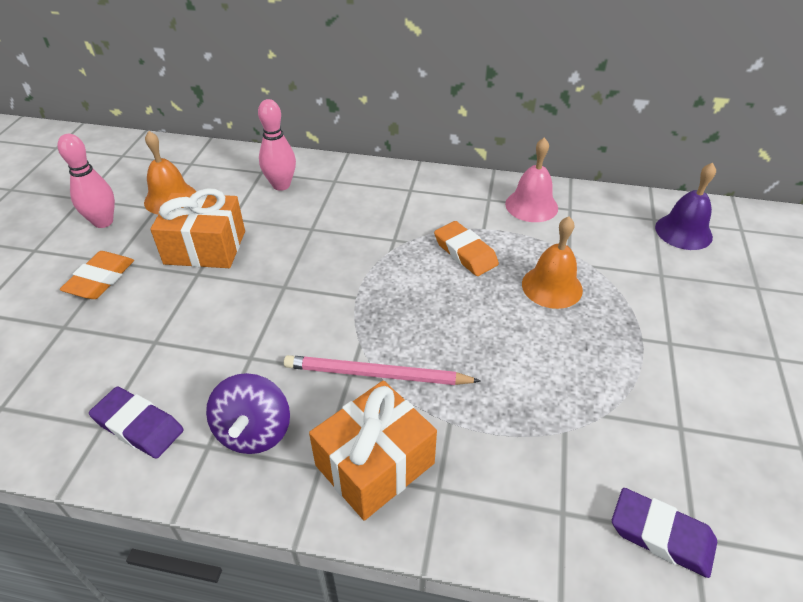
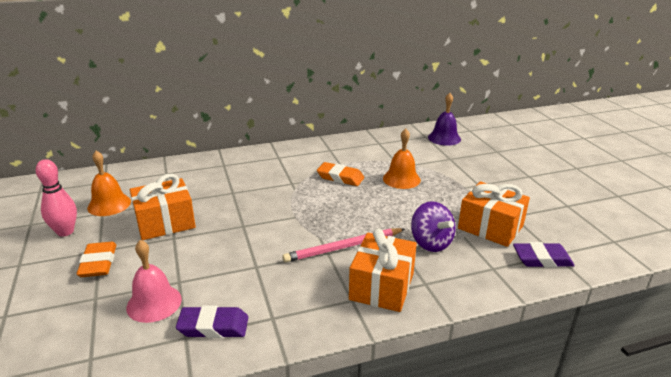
camera: 30 degrees left, 15 degrees down
(254, 432) = (295, 300): purple spinning top -> purple spinning top (430, 243)
(281, 185) = (188, 176): pink bowling pin -> none
(531, 205) = (357, 147): pink bell -> pink bell (154, 303)
(622, 433) = (490, 227): none -> orange gift

